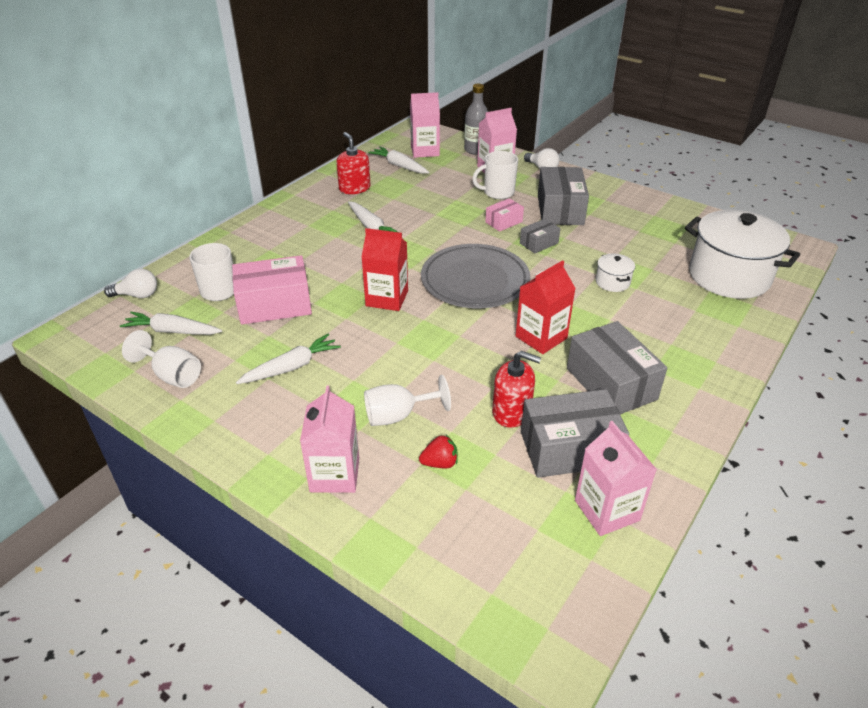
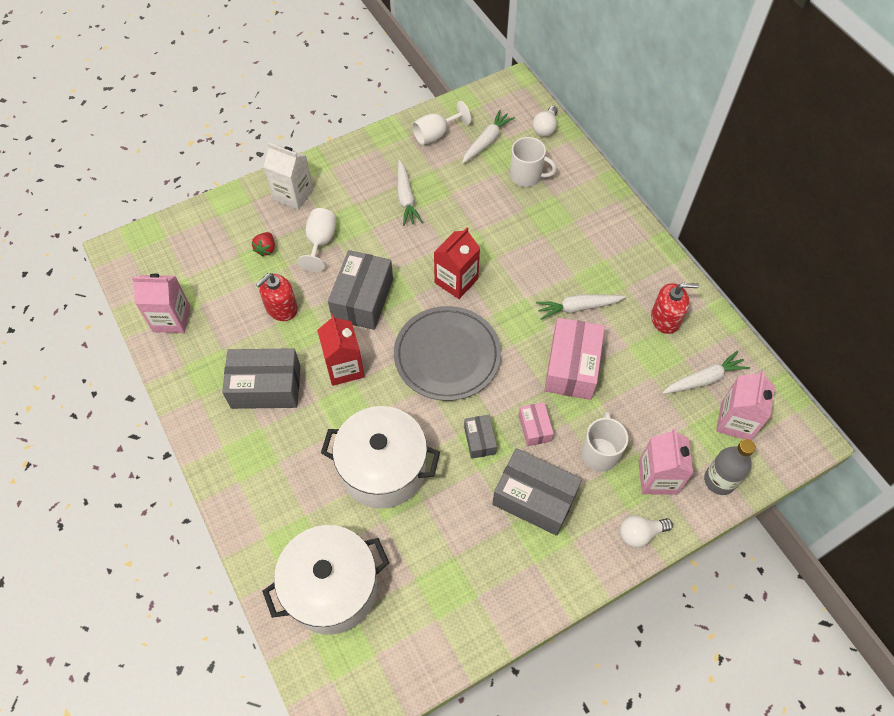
camera: 115 degrees right, 20 degrees up
(274, 304) = (488, 206): pink box -> pink box (572, 367)
(335, 474) = (293, 195): pink carton -> white carton
(569, 449) = (228, 325): grey box -> grey box (362, 299)
(612, 282) = (383, 469): white pot -> white pot, size x2.33

